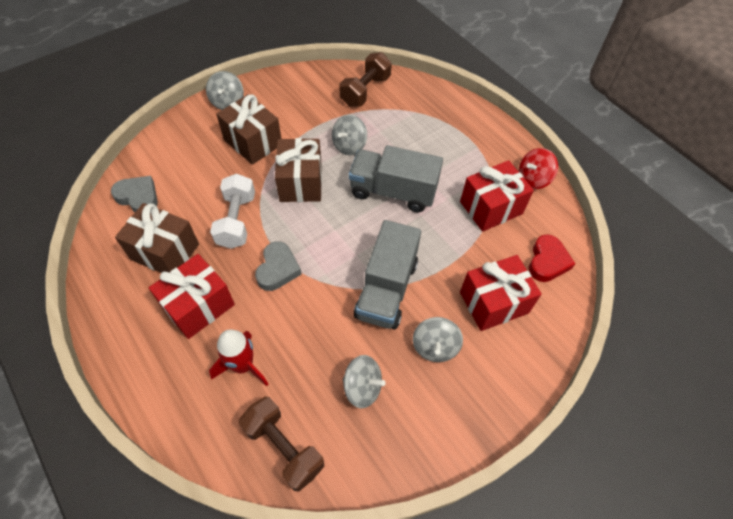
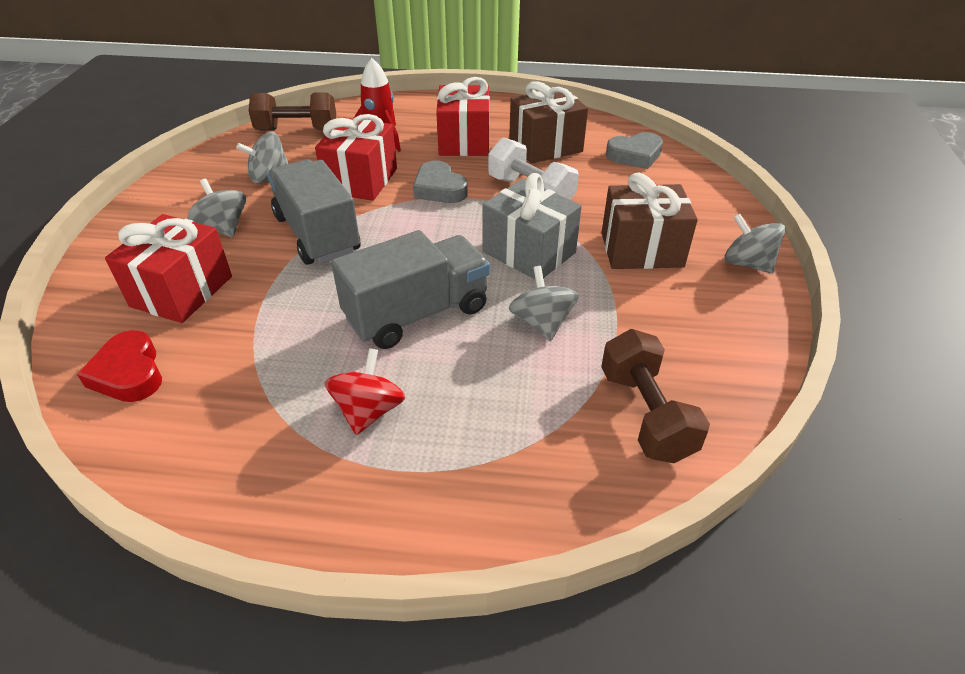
camera: 135 degrees right, 15 degrees down
(301, 182) = (529, 252): brown gift -> grey gift
(491, 208) = (262, 385): red gift -> red gift (361, 180)
(533, 179) = (221, 480): red spinning top -> red spinning top (369, 411)

